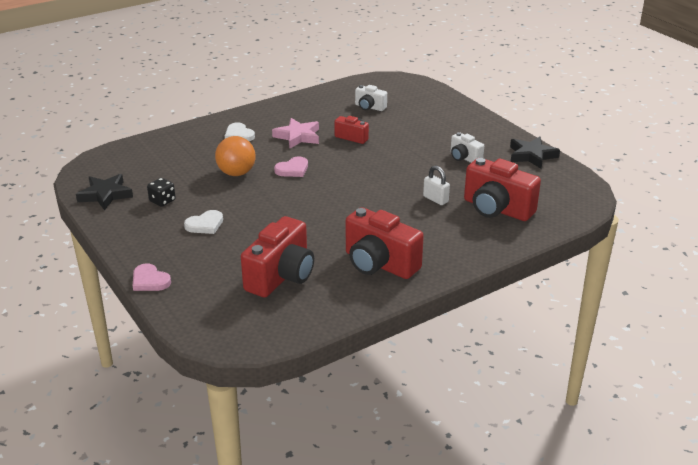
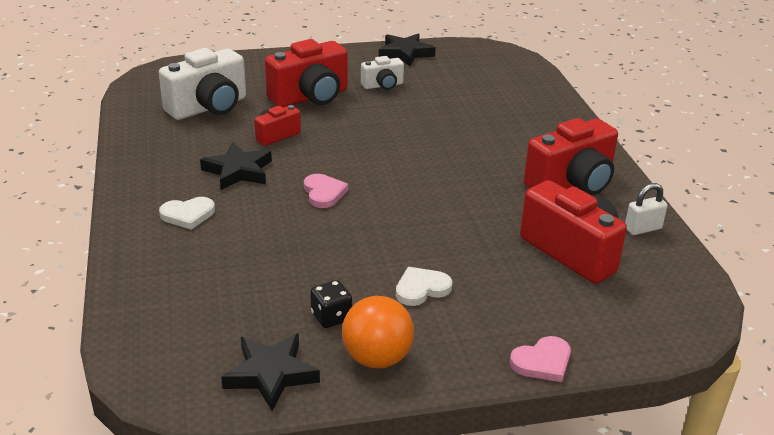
camera: 70 degrees left, 0 degrees up
(205, 224) = (421, 289): white heart -> white heart turned 105 degrees counterclockwise
(236, 173) = (299, 237): orange ball -> orange ball (377, 358)
(298, 136) = (238, 171): pink star -> black star
(369, 107) = (209, 107): white camera -> white camera, size x1.88
(435, 199) = (458, 122): white padlock -> white padlock (642, 229)
(497, 209) = (497, 96): red camera -> red camera (310, 97)

